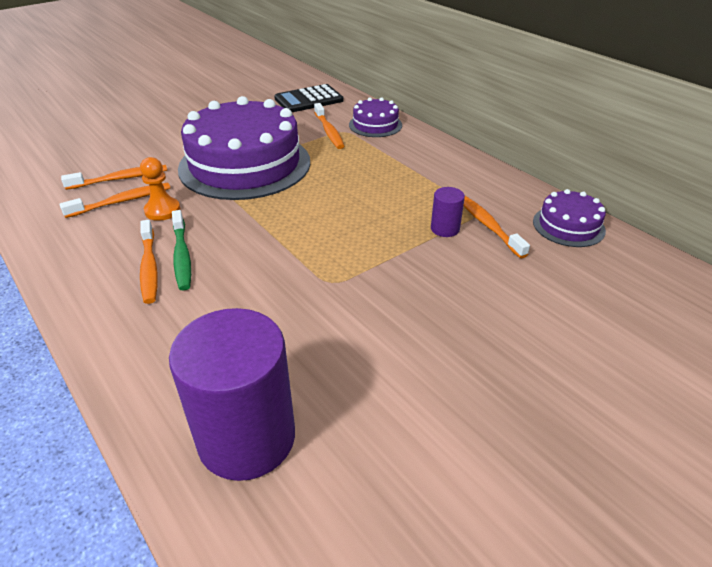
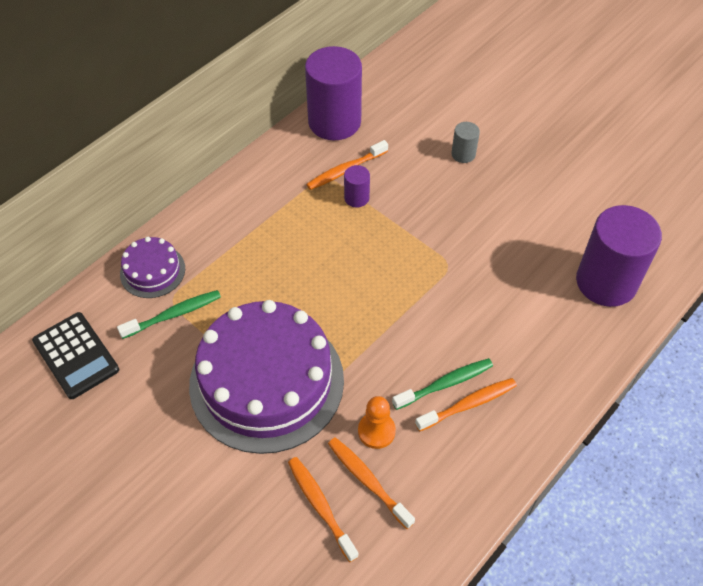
camera: 100 degrees left, 15 degrees up
(329, 131) = (174, 314): orange toothbrush -> green toothbrush
(520, 327) = (463, 154): none -> grey cylinder
(568, 226) = (334, 122): purple cake -> purple cylinder

